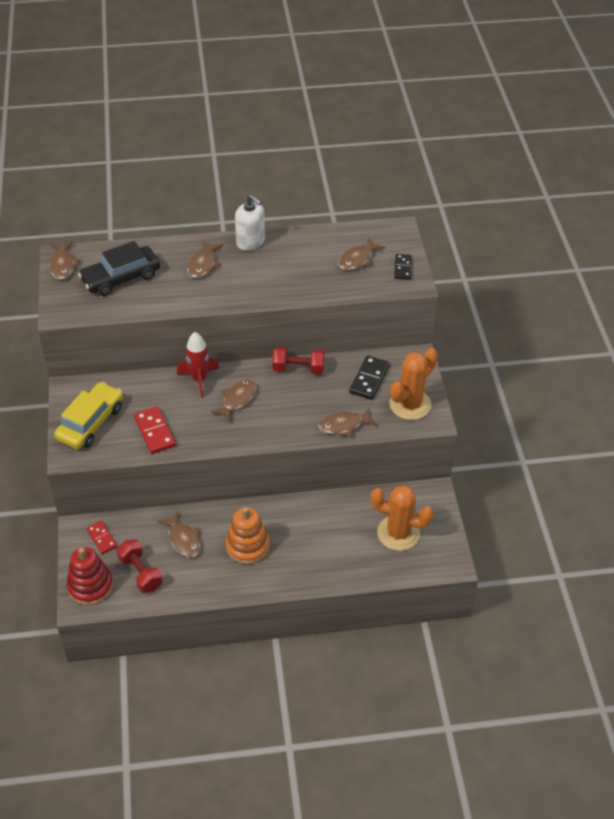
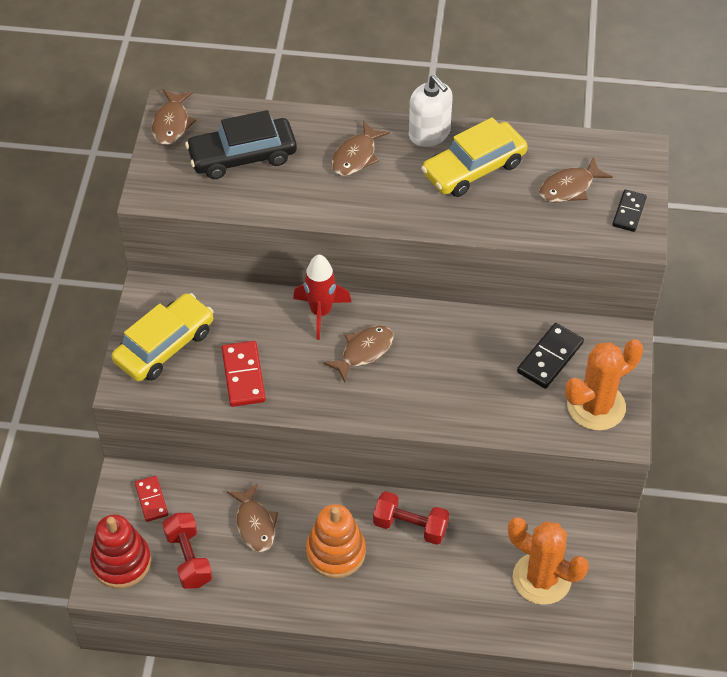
camera: 15 degrees right, 5 degrees up
(288, 258) = (473, 168): none -> yellow car
(298, 369) = (457, 323): red dumbbell -> red dumbbell (410, 526)
(344, 425) = (496, 418): brown fish -> none

